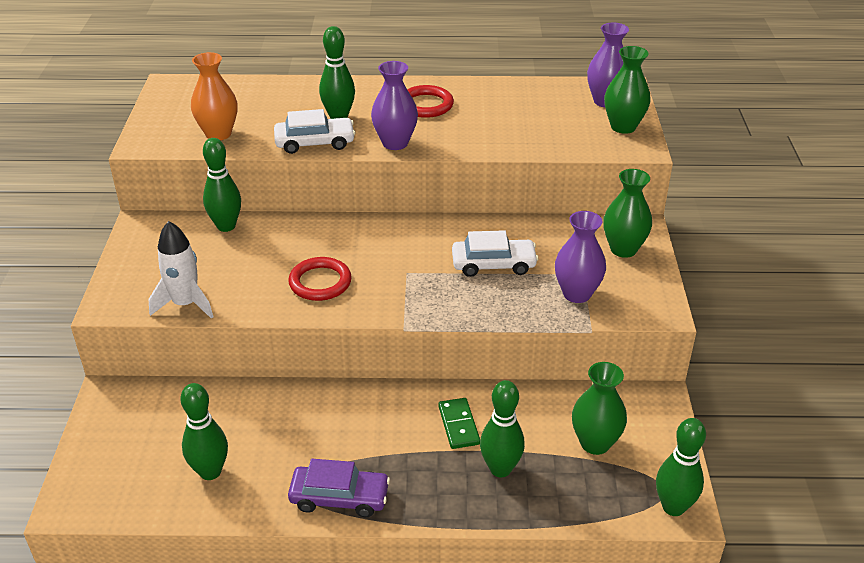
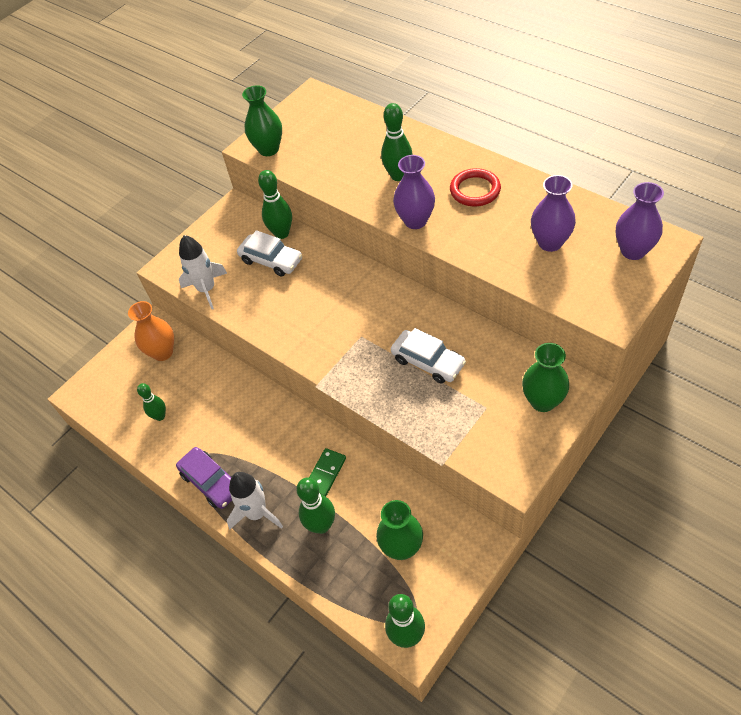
camera: 45 degrees right, 15 degrees up
(210, 472) = (160, 416): green bowling pin -> green bowling pin, size x0.66
(218, 134) = (304, 157): orange vase -> orange vase (163, 352)
(315, 143) = (359, 195): white car -> white car (271, 260)
(320, 282) = (298, 314): red ring -> none
(422, 496) = (257, 513): none -> white rocket
(577, 294) = (464, 424): purple vase -> purple vase (550, 242)
(623, 127) = (619, 287): green vase -> green vase (268, 149)

